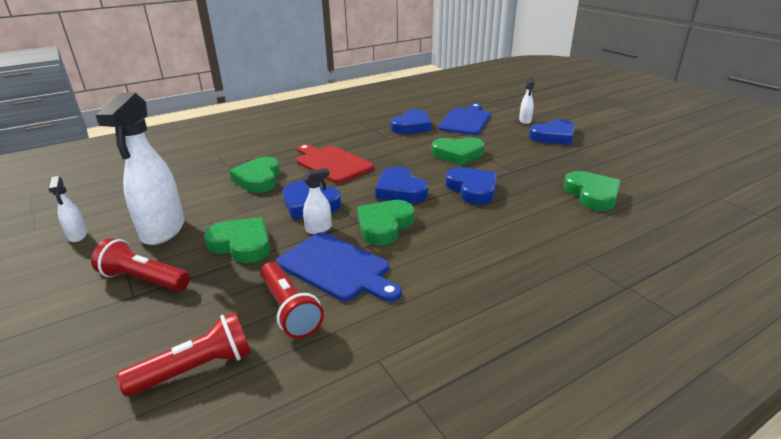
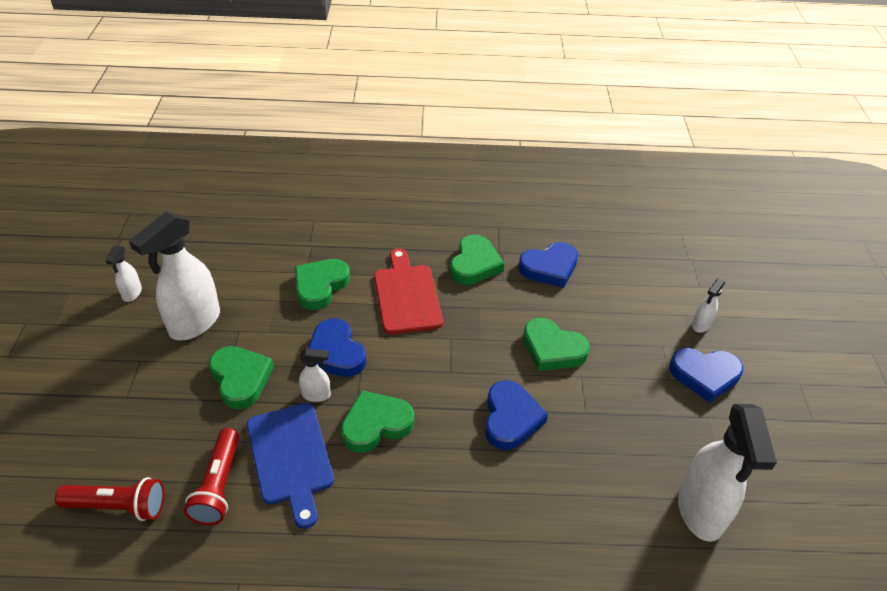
camera: 30 degrees right, 15 degrees up
(144, 280) = (144, 381): red flashlight -> none
(400, 190) = (436, 379): blue heart -> none
(465, 120) = (624, 287): blue cutting board -> none
(592, 194) = (633, 504): green heart -> green heart (474, 264)
(629, 183) = (700, 511): none -> white spray bottle

